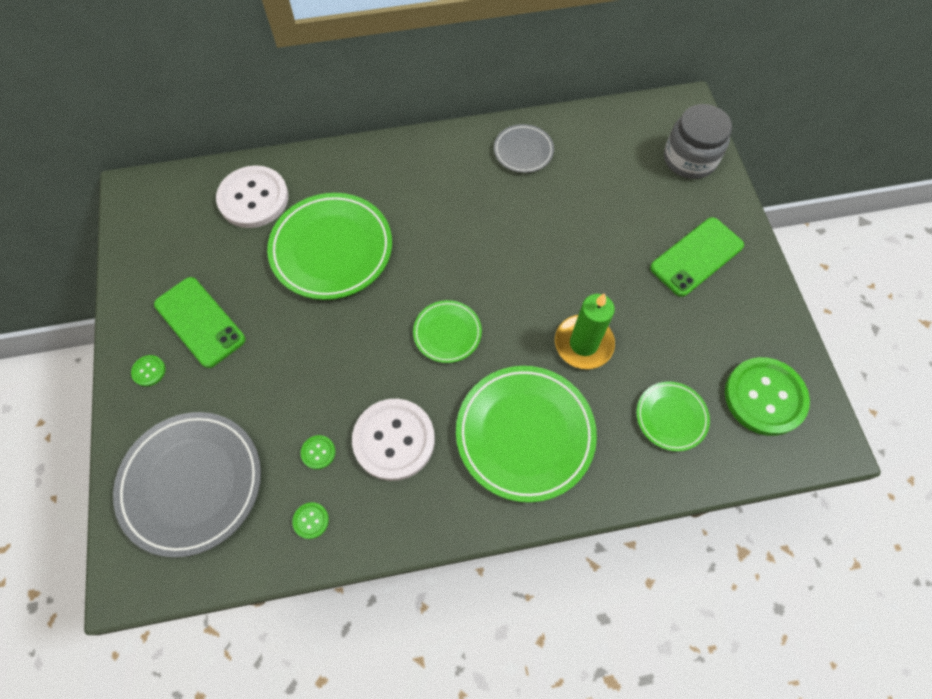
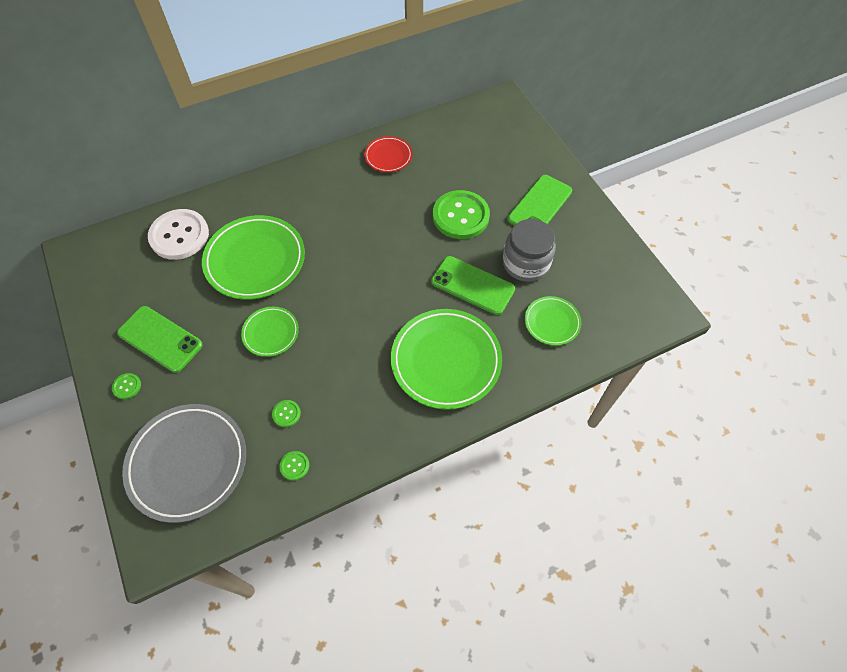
camera: 15 degrees left, 5 degrees down
(394, 440) = (345, 390): white button -> none
(447, 333) = (365, 301): green plate -> green plate (270, 333)
(523, 151) = (388, 156): grey plate -> red plate
(583, 343) = (472, 285): green candle -> green phone
(689, 159) = (516, 137): grey jar -> grey jar (526, 263)
(764, 397) = (615, 292): green button -> green button (460, 216)

